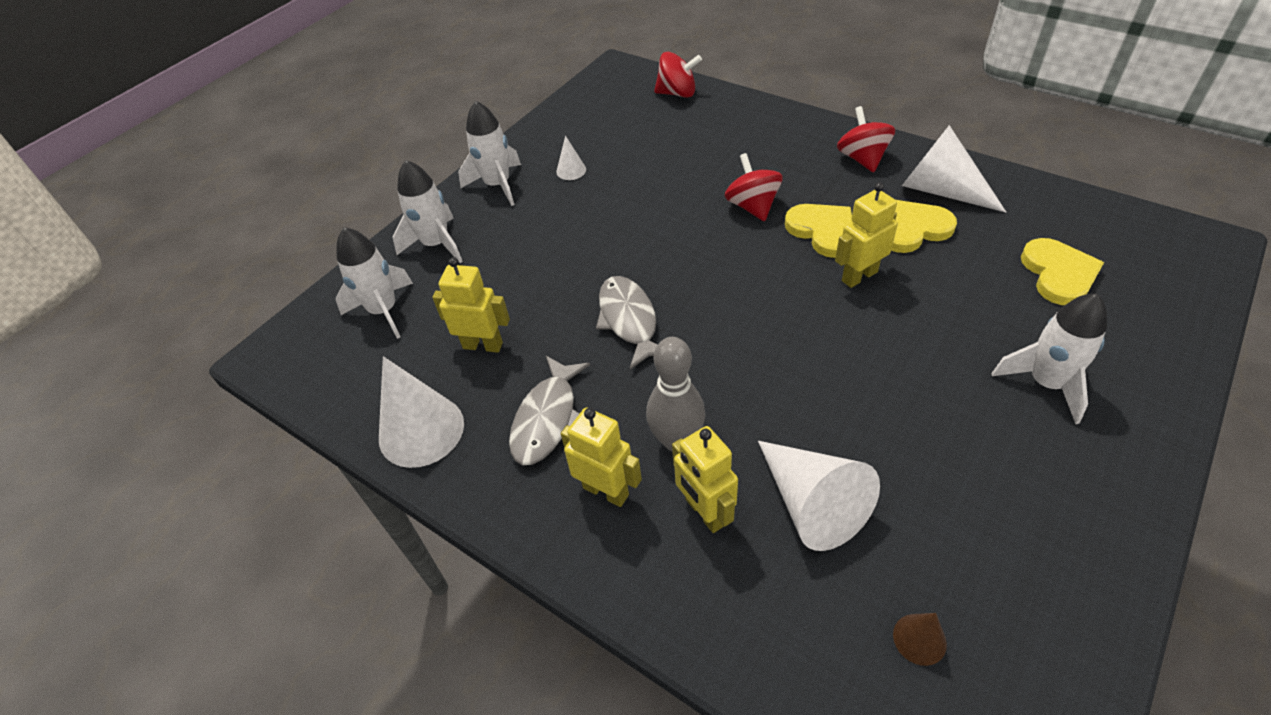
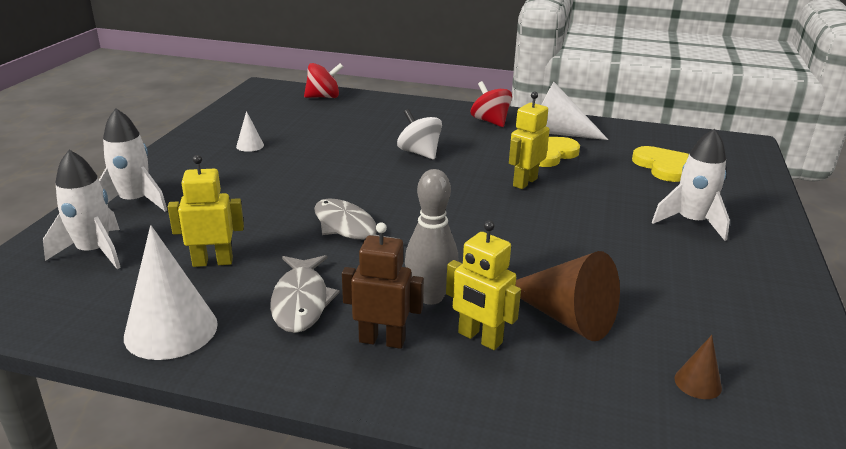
camera: 25 degrees left, 20 degrees down
(497, 185) = (182, 160): white rocket -> none
(606, 491) = (382, 340): yellow robot -> brown robot
(752, 206) = (419, 153): red spinning top -> white spinning top
(812, 503) = (565, 316): white cone -> brown cone
(823, 231) = (483, 161): yellow heart -> none

